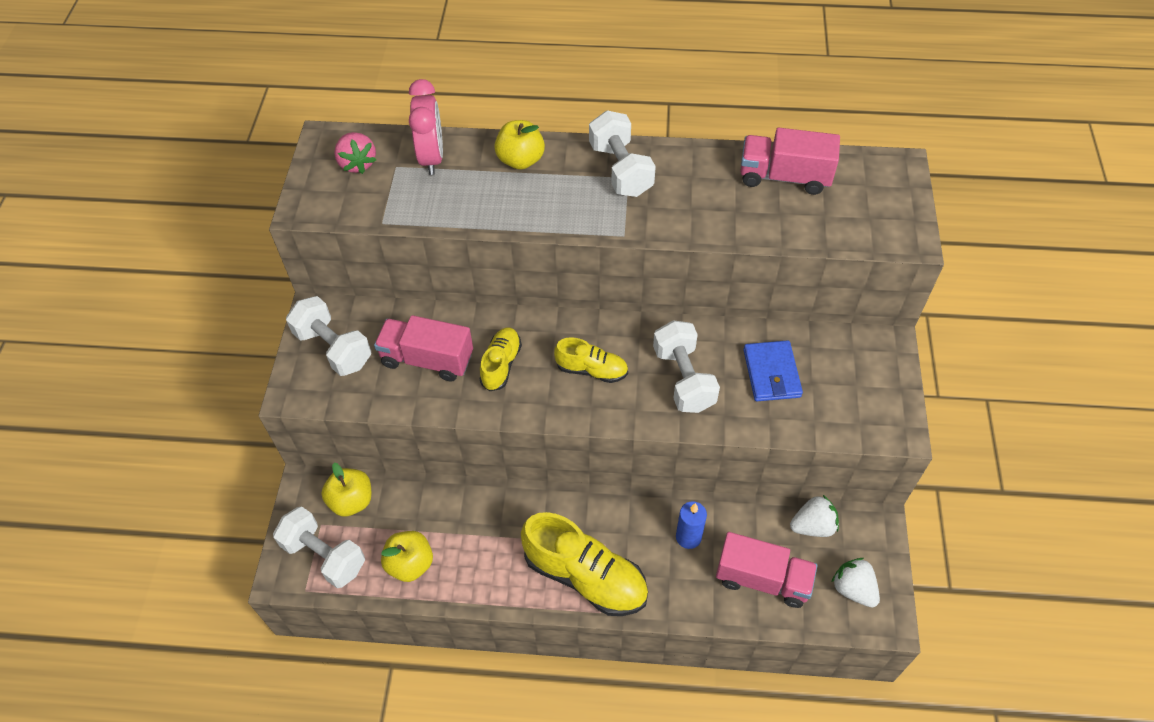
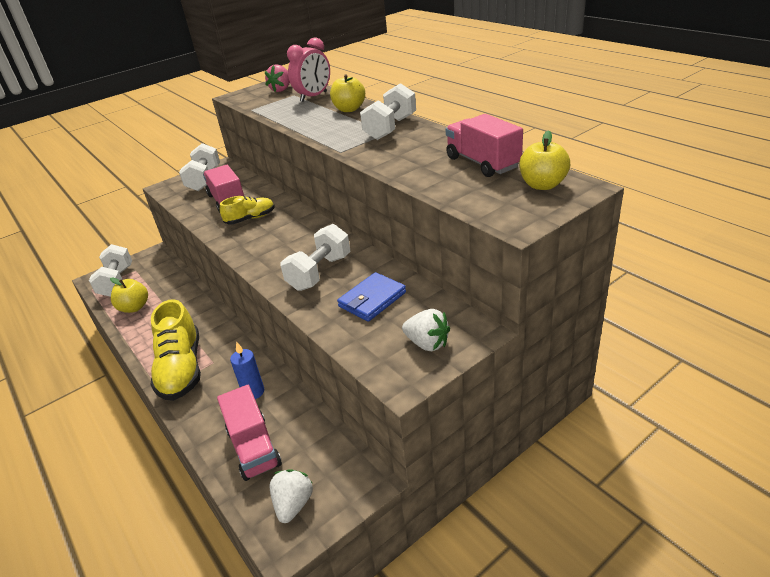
camera: 50 degrees right, 20 degrees down
(351, 501) = (158, 269): yellow apple -> yellow apple (542, 185)
(591, 370) = (283, 243): yellow shoe -> none
(813, 526) = (327, 445): white strawberry -> white strawberry (427, 343)

